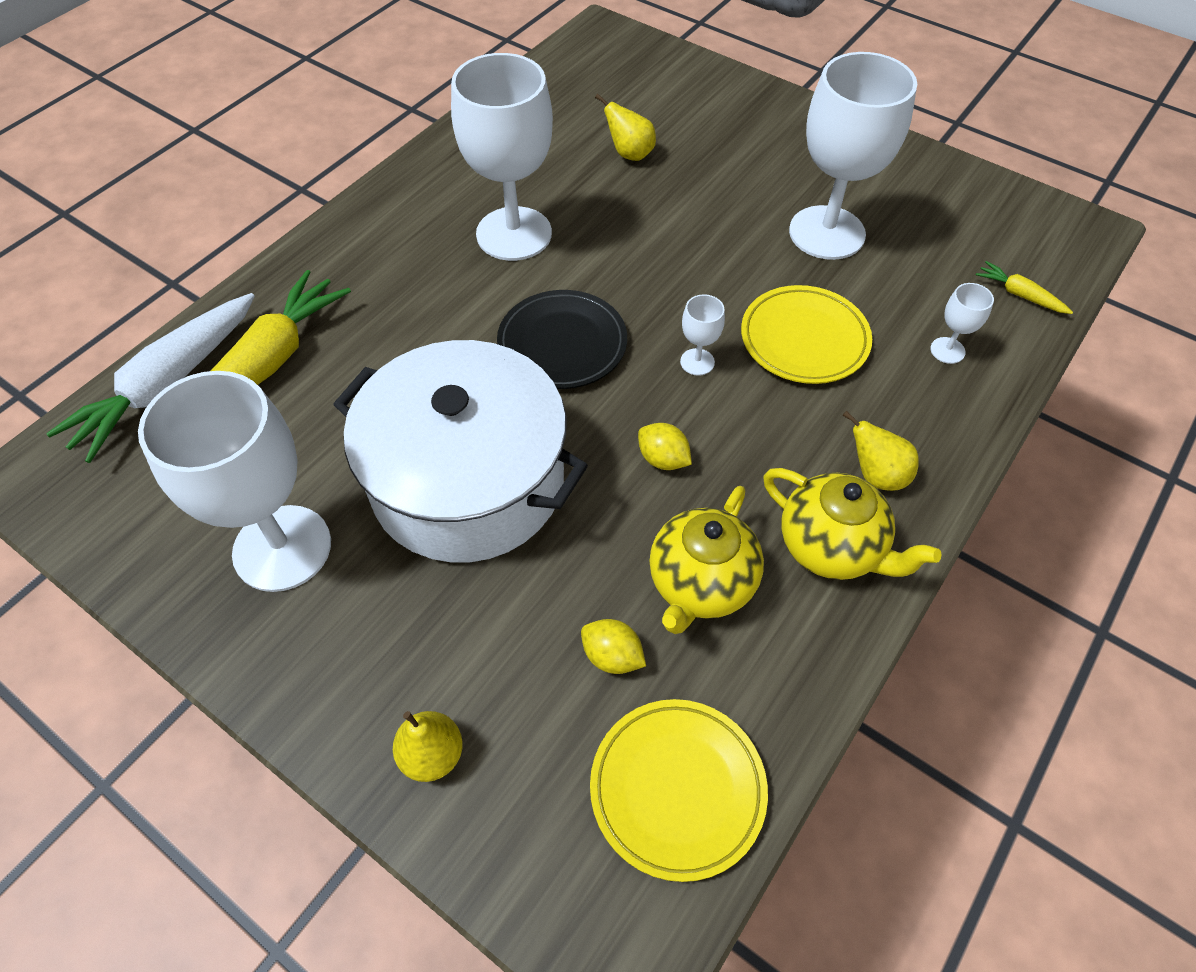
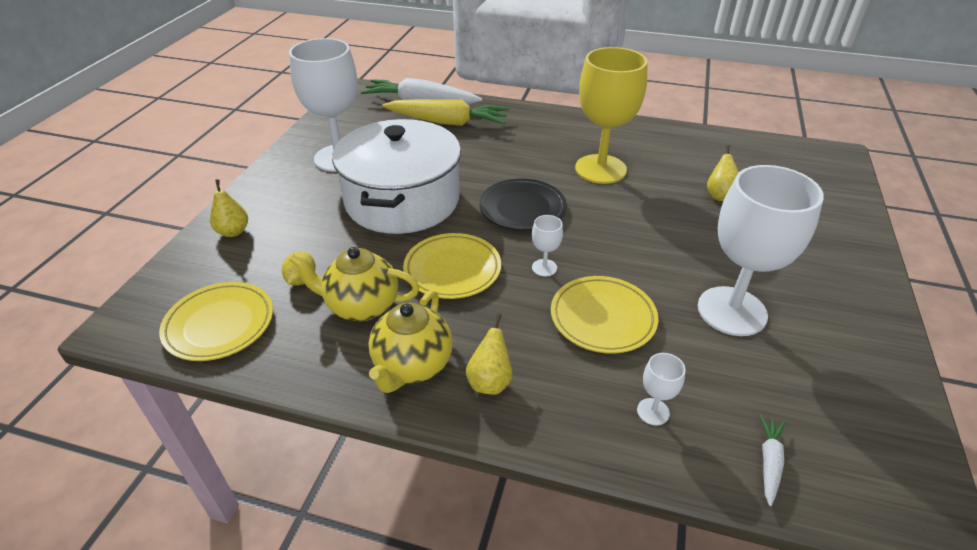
camera: 70 degrees right, 15 degrees down
(514, 234) = (600, 169): white goblet -> yellow goblet
(663, 459) = (452, 269): yellow lemon -> yellow plate
(1019, 295) = (769, 462): yellow carrot -> white carrot

